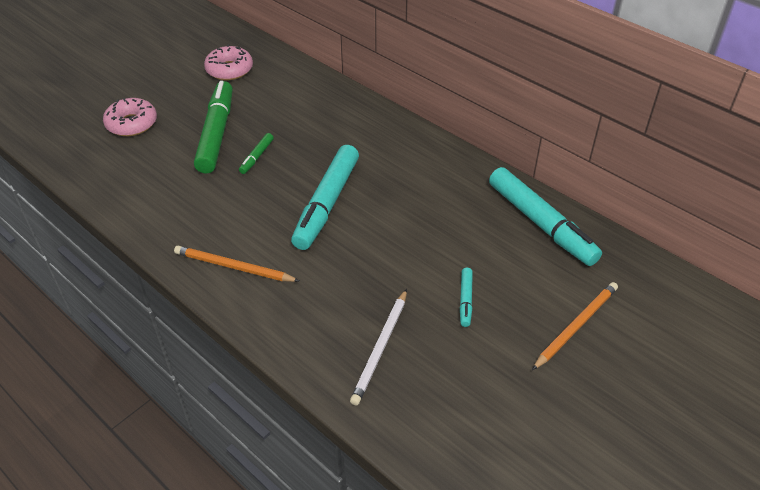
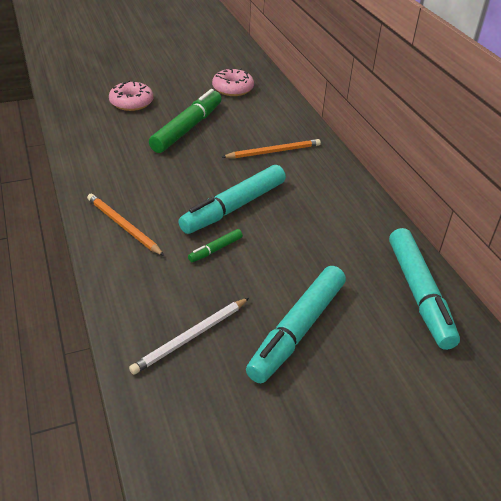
camera: 25 degrees right, 5 degrees down
(256, 157) = (205, 154): green marker -> green marker (215, 249)
(465, 300) = (297, 330): turquoise marker -> turquoise marker, size x2.25
(576, 326) = (391, 398): orange pencil -> orange pencil (274, 151)

